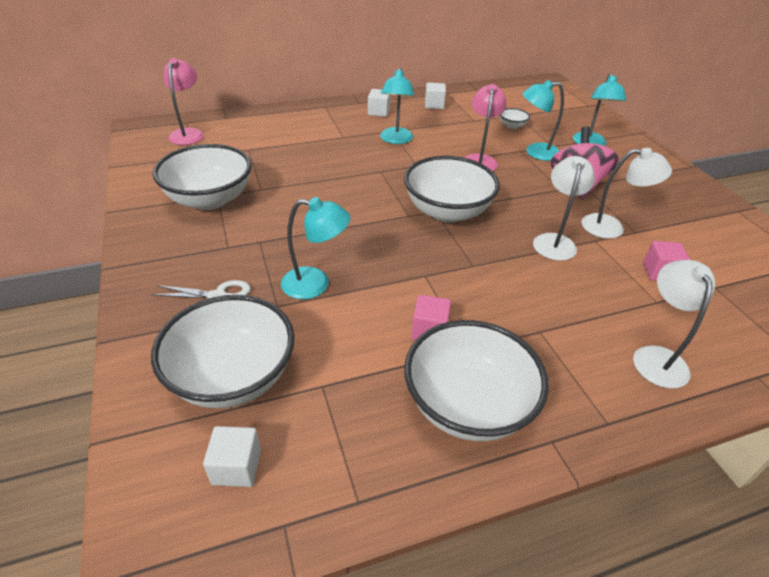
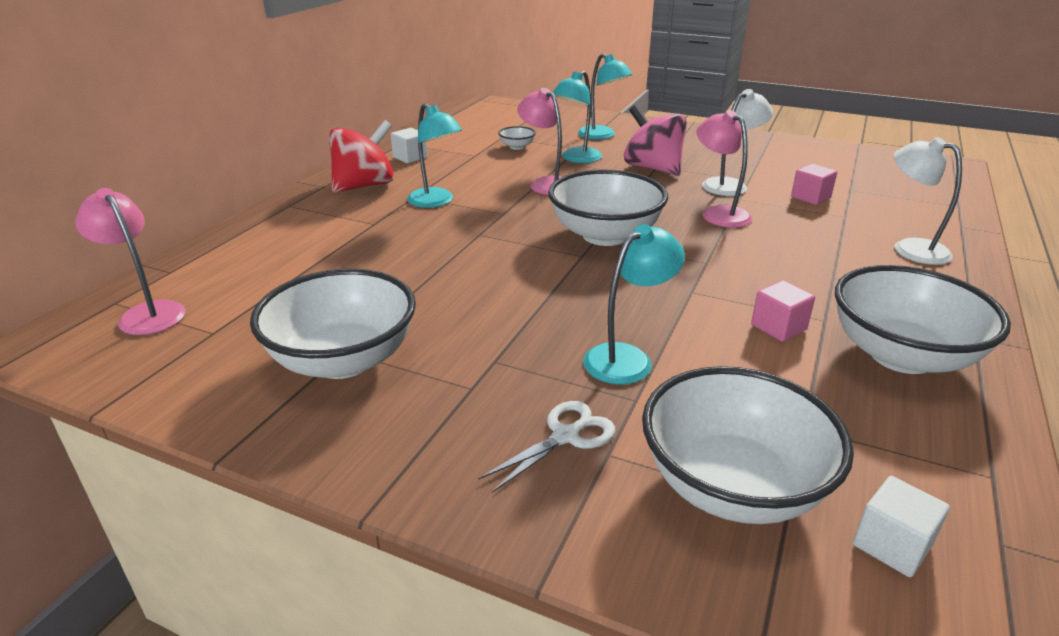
camera: 45 degrees left, 10 degrees down
(378, 112) = (364, 186): white cube -> red spinning top
(554, 241) = (718, 213): white lamp -> pink lamp

